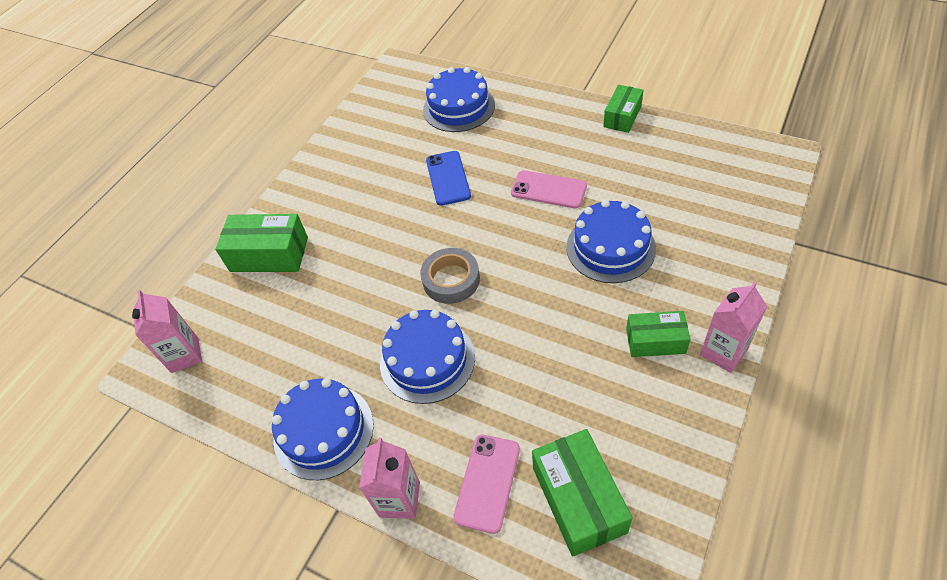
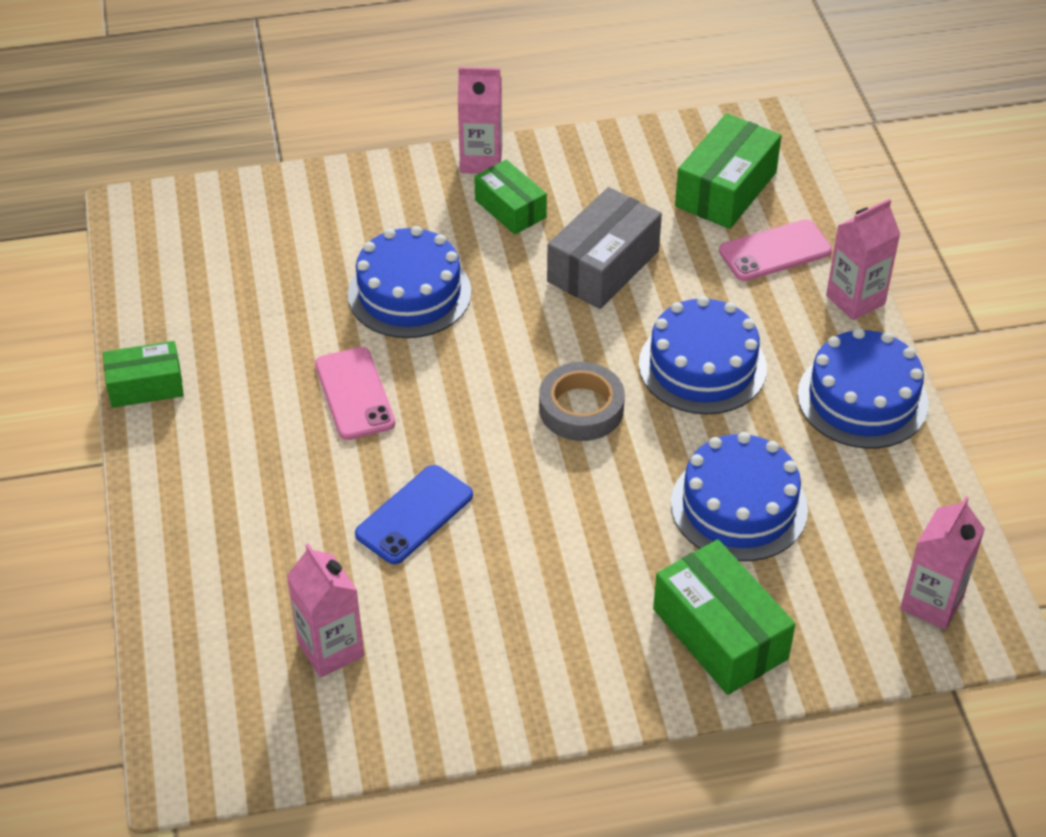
camera: 135 degrees left, 5 degrees down
(405, 122) = (331, 649): none -> pink carton
(459, 107) = (246, 596): blue cake -> blue cake (739, 506)
(557, 361) = (603, 266): none -> grey box

